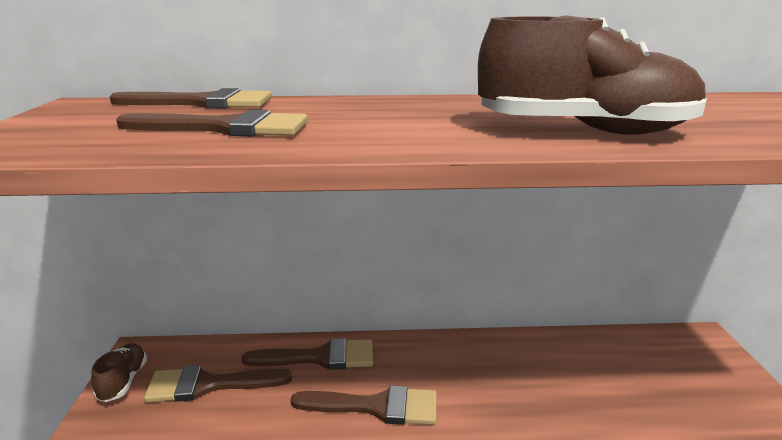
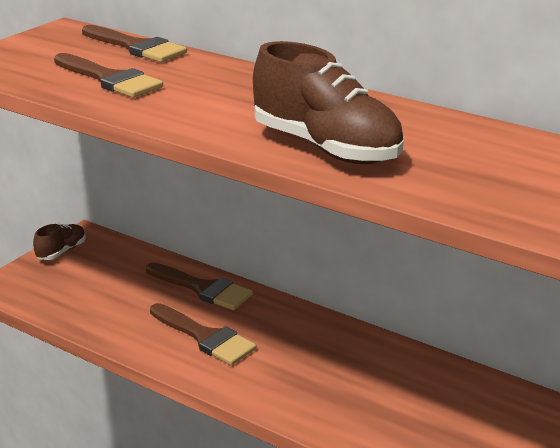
camera: 35 degrees right, 5 degrees up
(208, 385) = (110, 276): brown brush -> none

